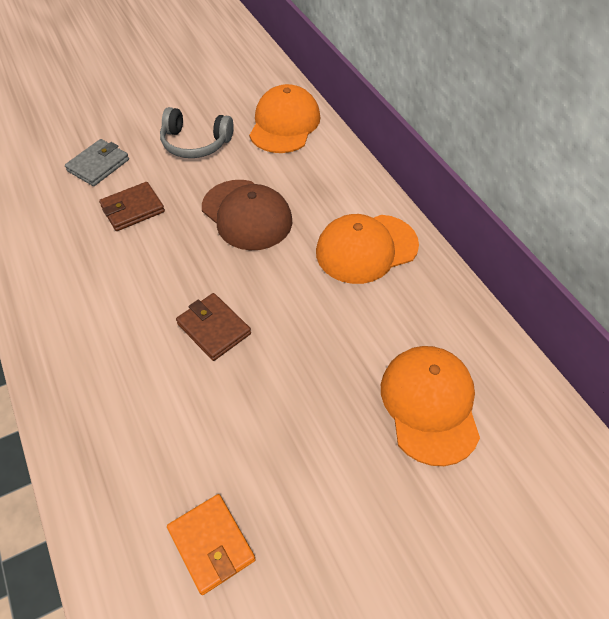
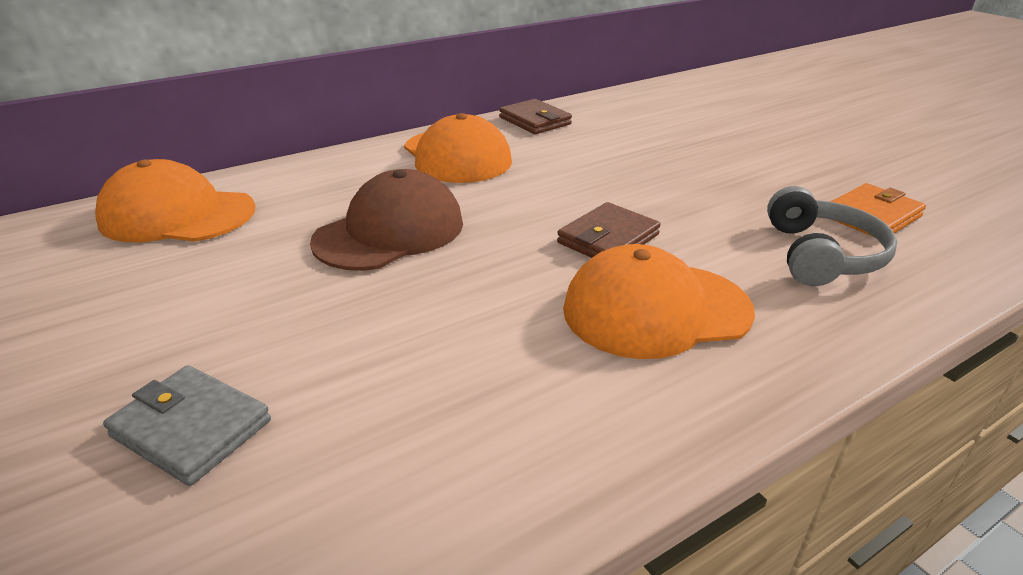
camera: 95 degrees left, 20 degrees down
(133, 209) = (359, 348): brown wallet -> brown wallet (535, 121)
(195, 143) = (181, 297): grey headphones -> grey headphones (821, 255)
(429, 405) = (648, 130): orange cap -> orange cap (656, 310)

